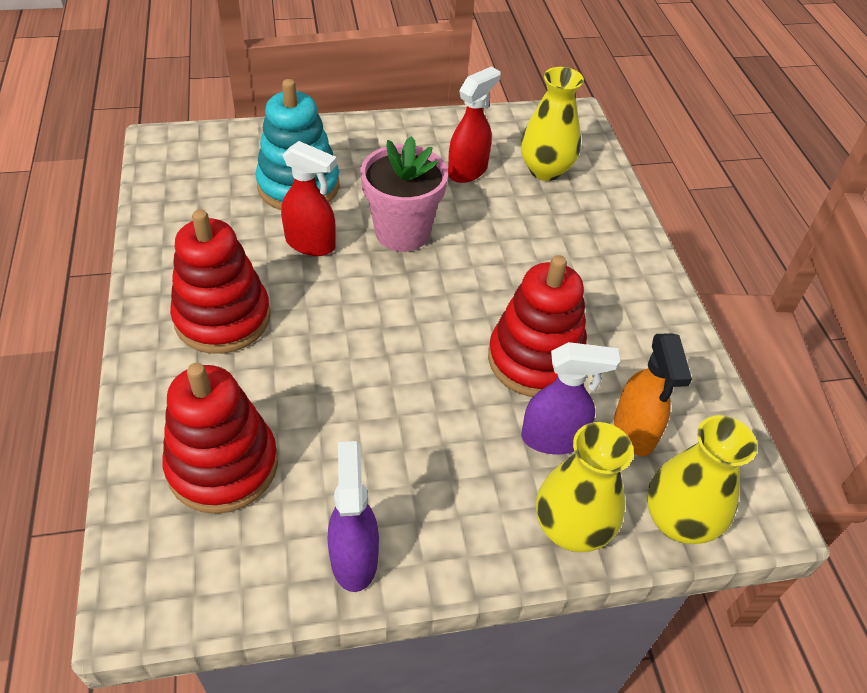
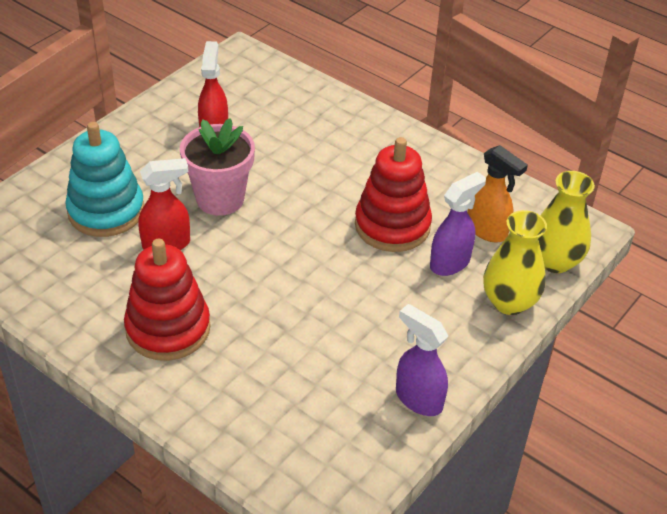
camera: 40 degrees left, 5 degrees down
(223, 465) = (283, 409): red stacking toy -> none
(545, 170) = (265, 102): yellow vase -> none

